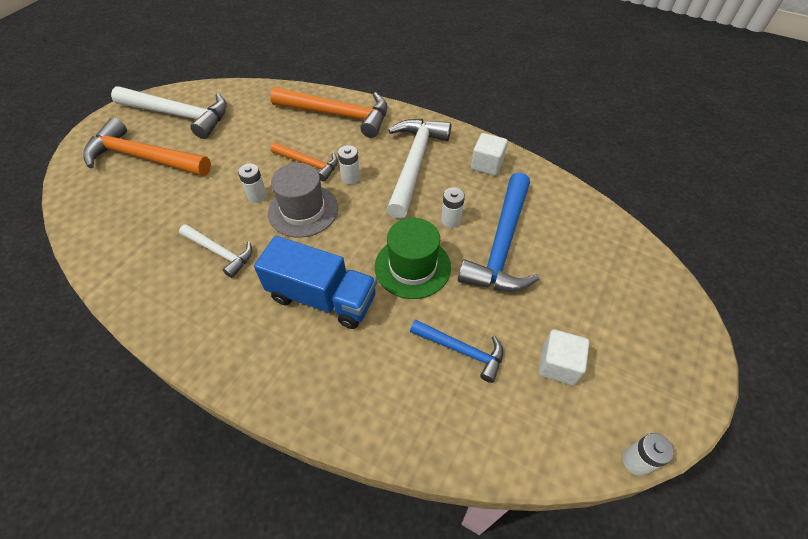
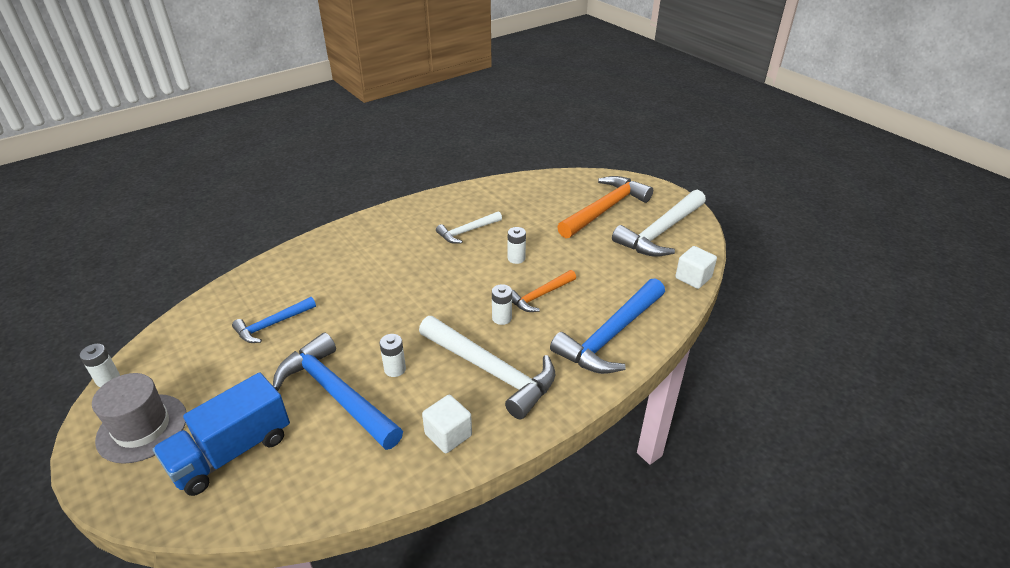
camera: 115 degrees right, 15 degrees down
(303, 210) = (480, 279): grey hat -> grey hat (142, 428)
(322, 298) = (383, 269): blue truck -> blue truck (231, 452)
(337, 115) = (611, 335): orange hammer -> blue hammer
(412, 267) = (367, 324): green hat -> none
(558, 365) = (204, 373): white cube -> white cube (693, 278)

